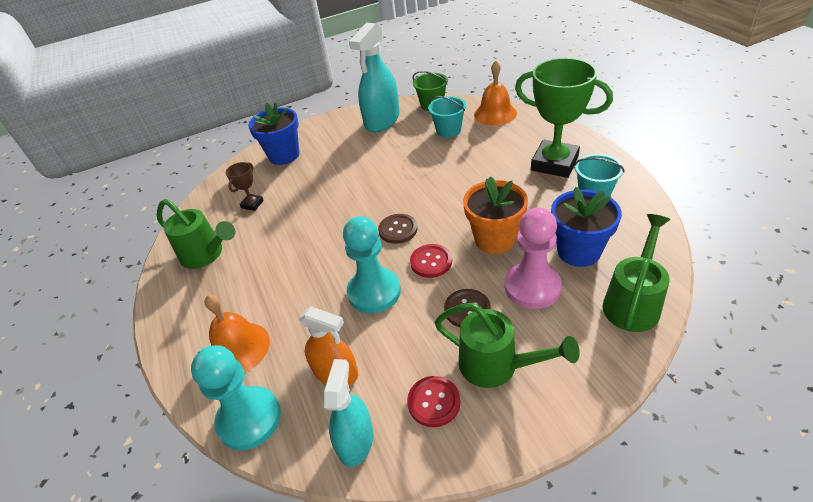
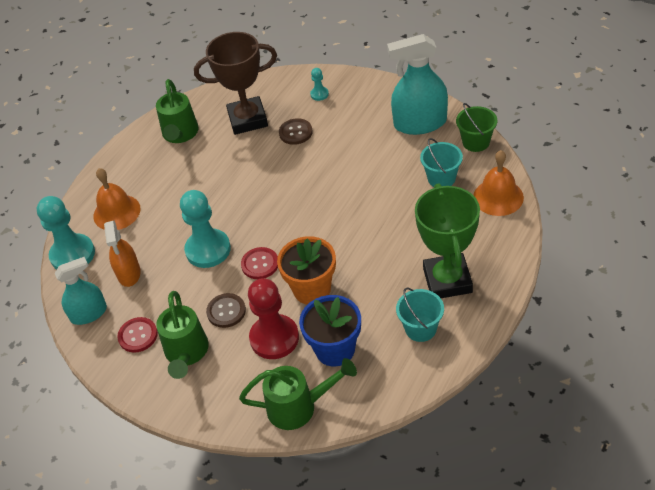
camera: 55 degrees right, 5 degrees up
(252, 204) = (247, 119): brown trophy -> brown trophy, size x2.23
(284, 155) = (319, 94): blue flower pot -> turquoise pawn
(398, 230) = (281, 224): brown button -> brown button (295, 132)
(532, 287) = (274, 338): pink pawn -> red pawn

